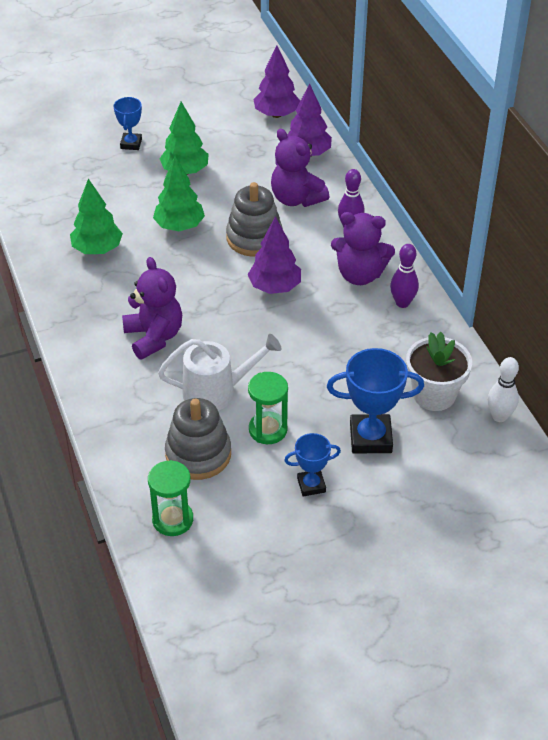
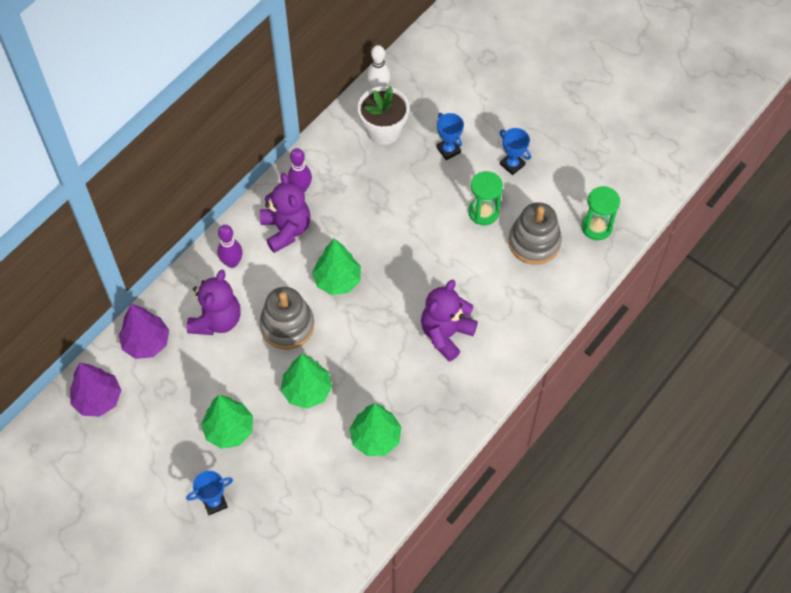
camera: 120 degrees left, 15 degrees up
(217, 391) = (470, 261): white watering can -> none
(274, 287) = (337, 280): purple tree -> green tree
(370, 438) = (448, 150): blue trophy -> blue trophy, size x0.58

